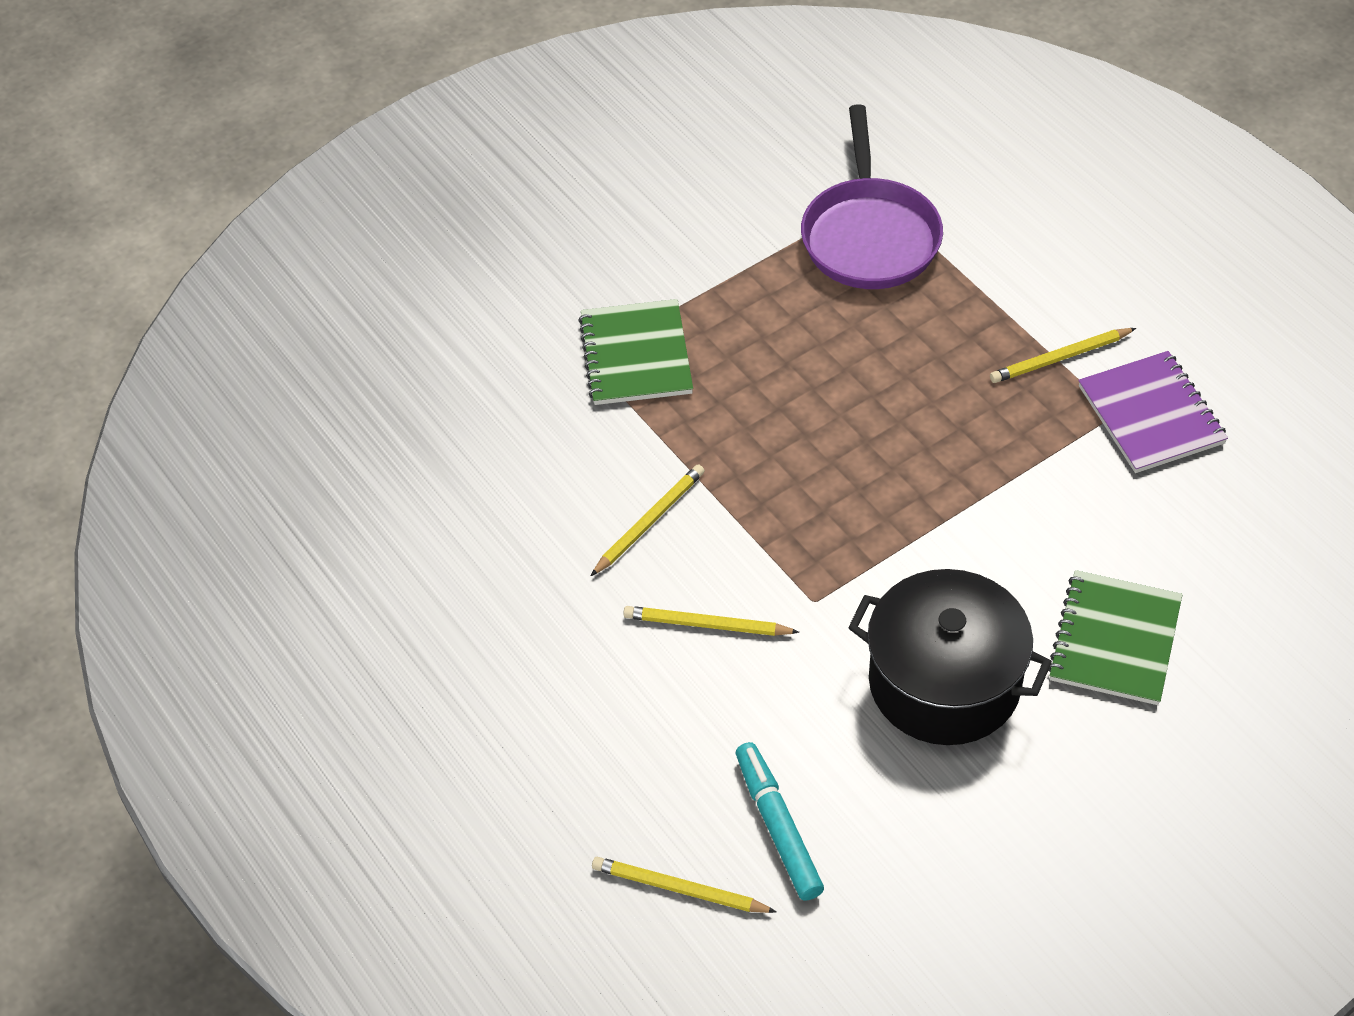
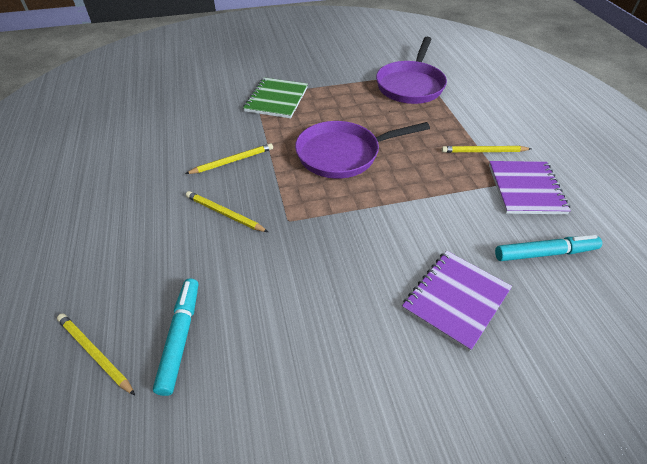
camera: 20 degrees right, 5 degrees down
(830, 443) = (343, 154): none -> purple pan
(944, 682) = (335, 288): black pot -> none
(1115, 640) = (456, 300): green notebook -> purple notebook
(1211, 524) = (545, 253): none -> turquoise marker

